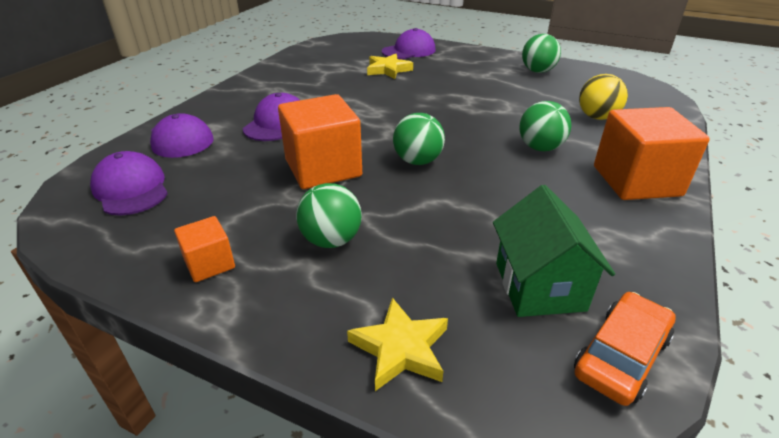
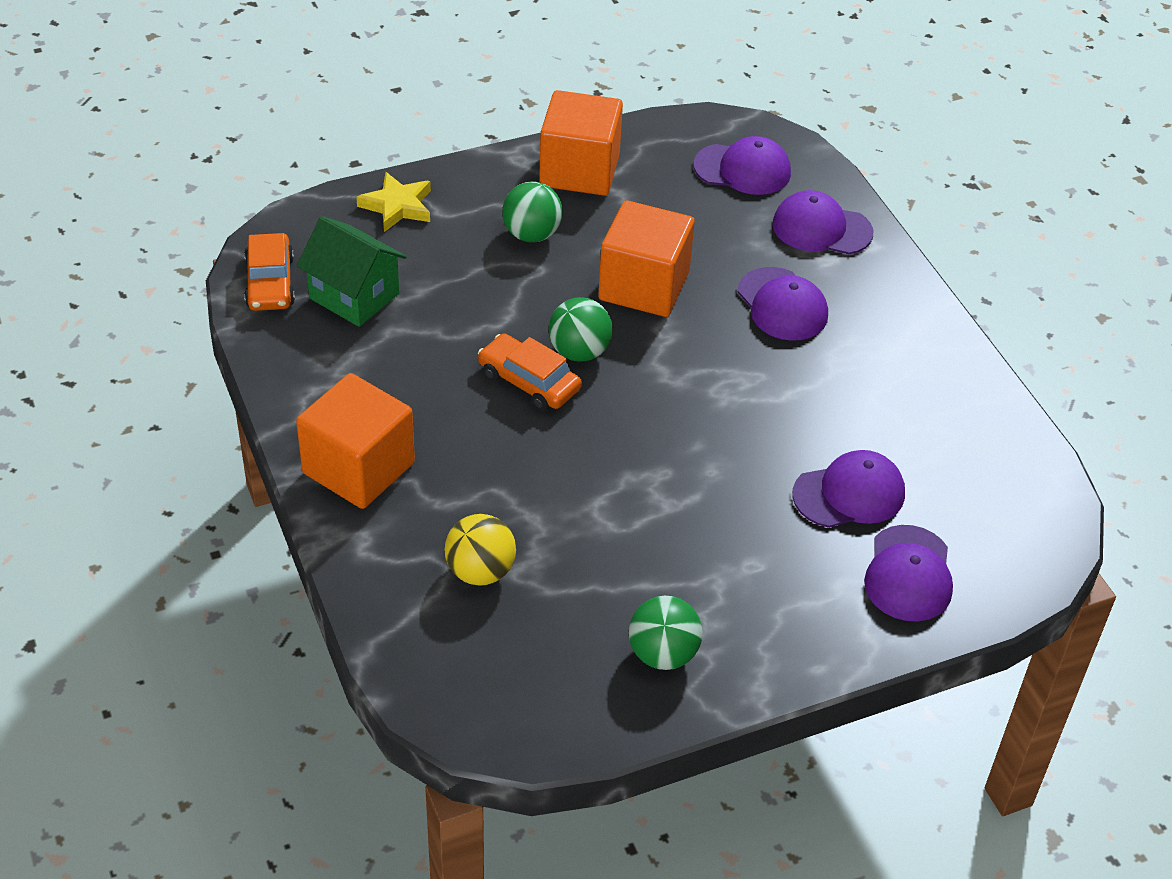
camera: 130 degrees right, 10 degrees up
(209, 264) = (579, 170): orange cube -> orange cube, size x1.97
(388, 70) = (849, 494): yellow star -> purple cap
(469, 164) = (529, 381): none -> orange car
(540, 148) = (490, 457): green ball -> none

